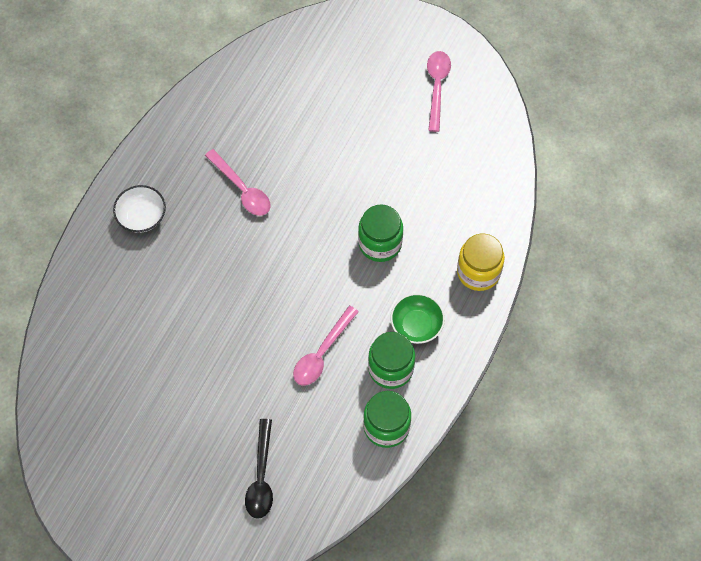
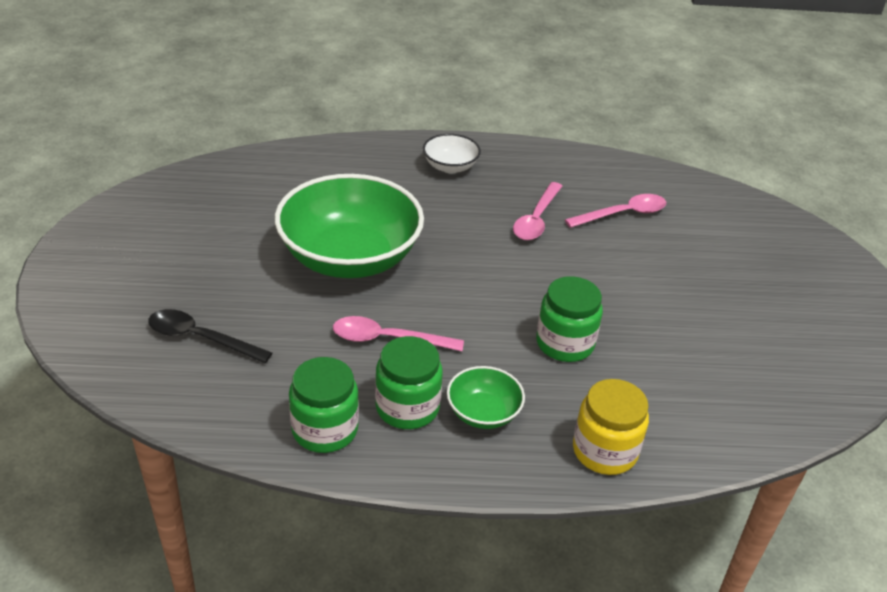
camera: 60 degrees right, 25 degrees down
(221, 342) = (350, 258): none -> green bowl
(261, 477) = (200, 338): black spoon -> black spoon turned 45 degrees clockwise
(437, 87) = (809, 327): pink spoon -> pink spoon (623, 214)

